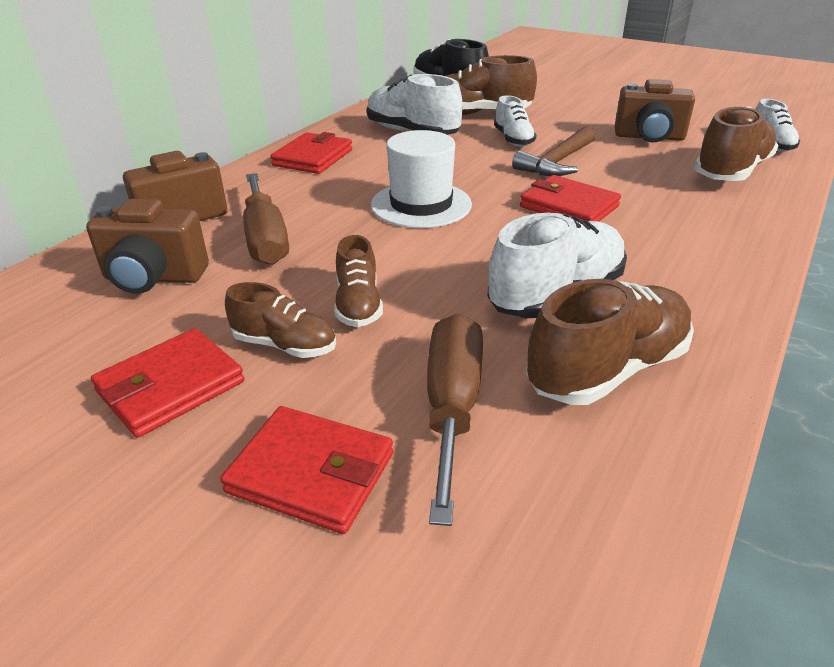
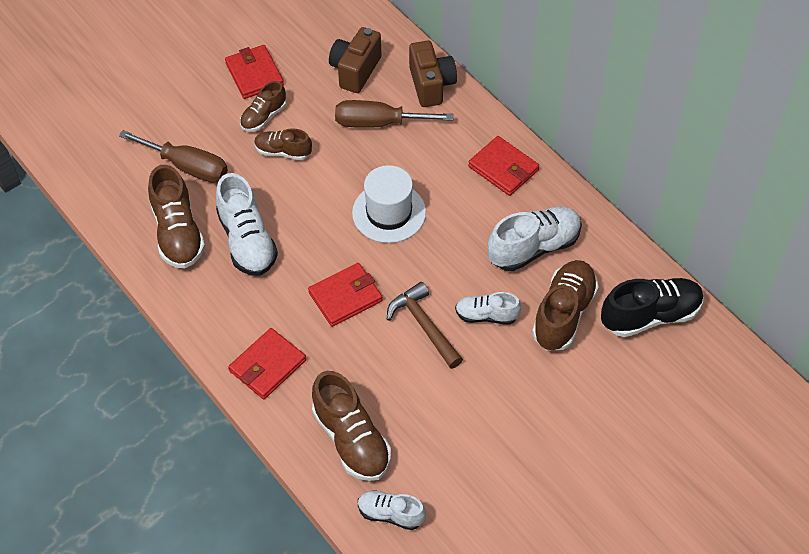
camera: 110 degrees right, 20 degrees up
(311, 473) = (177, 113): red wallet -> red wallet (267, 366)
(649, 137) = (447, 424): brown camera -> none

